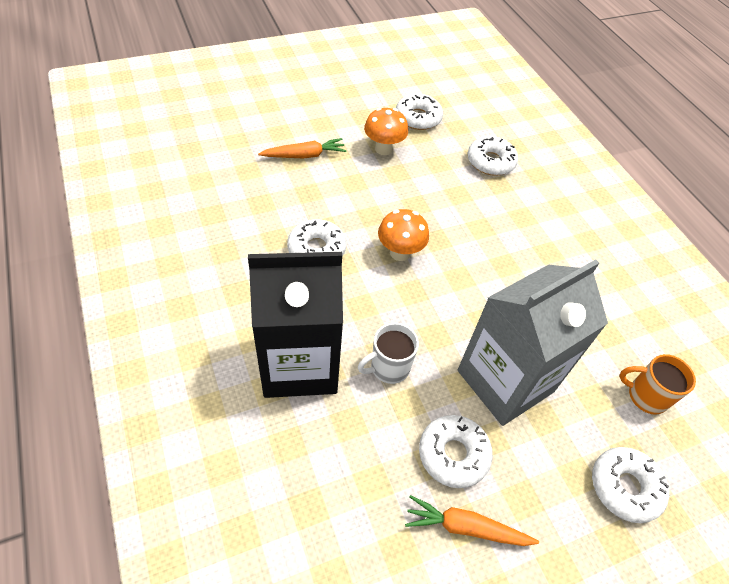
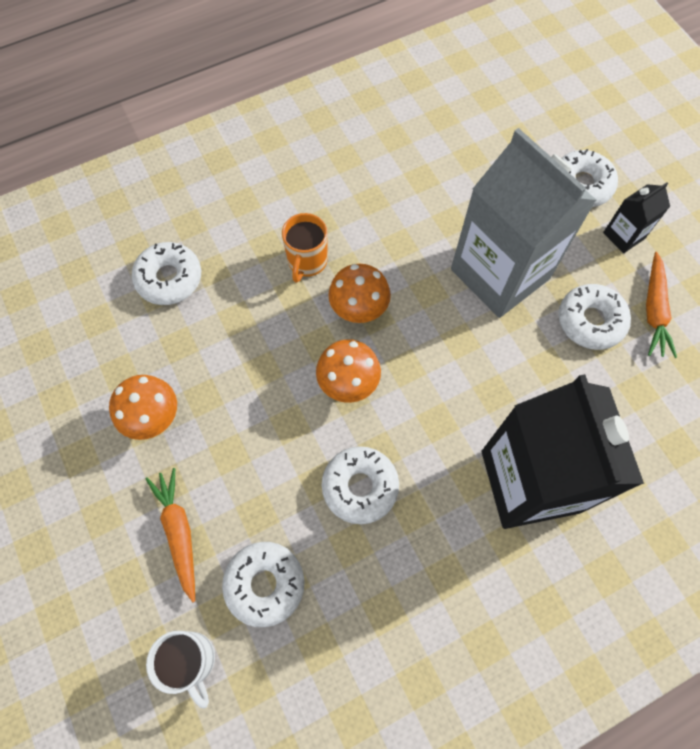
camera: 90 degrees left, 15 degrees up
(388, 367) = (511, 386): white mug -> white mug (191, 660)
(418, 118) = (79, 374): white donut -> white donut (265, 584)
(465, 267) = (359, 310): none -> orange mushroom
(561, 519) = (623, 235): none -> black carton
(646, 396) = (486, 156): orange mug -> orange mug (307, 261)

